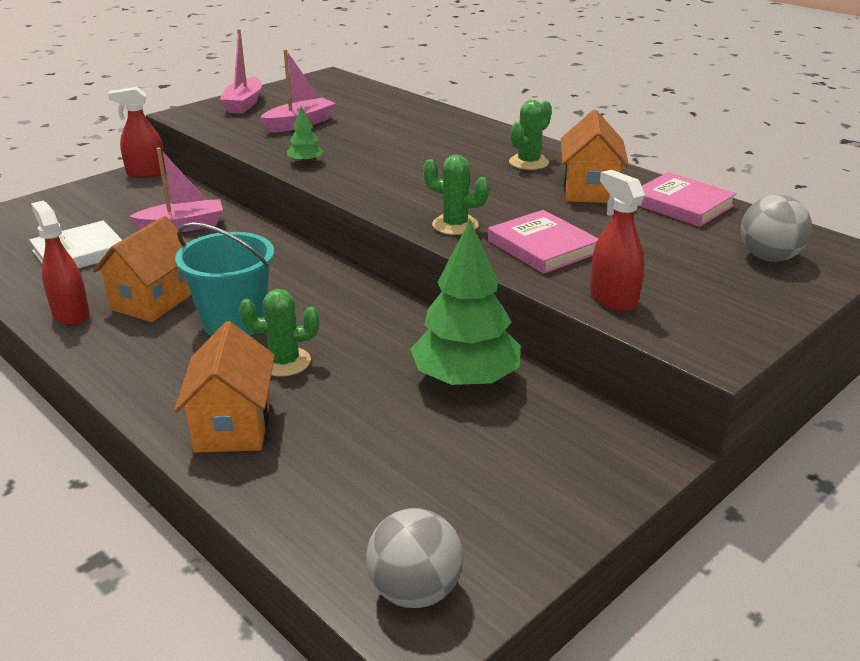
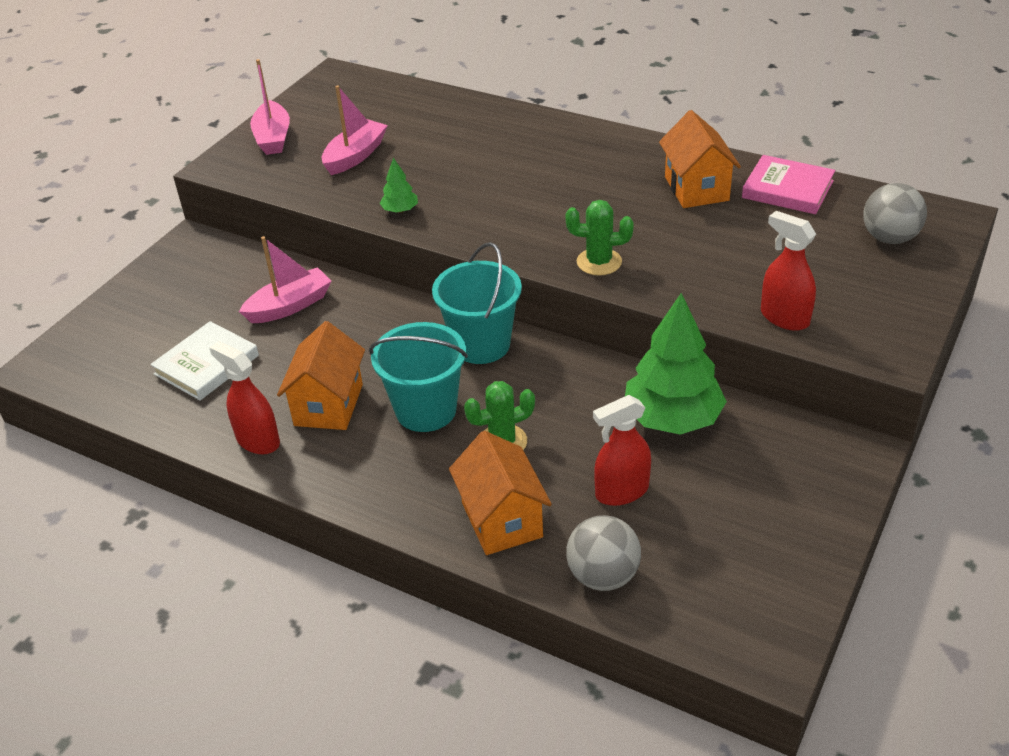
camera: 15 degrees left, 10 degrees up
(146, 173) = (195, 242): red spray bottle -> red spray bottle (621, 491)
(324, 284) = (481, 344): none -> turquoise bucket
(415, 591) = (744, 625): grey ball -> grey ball (603, 576)
(528, 162) = (620, 163): green cactus -> none
(542, 247) = (693, 271): pink book -> none

